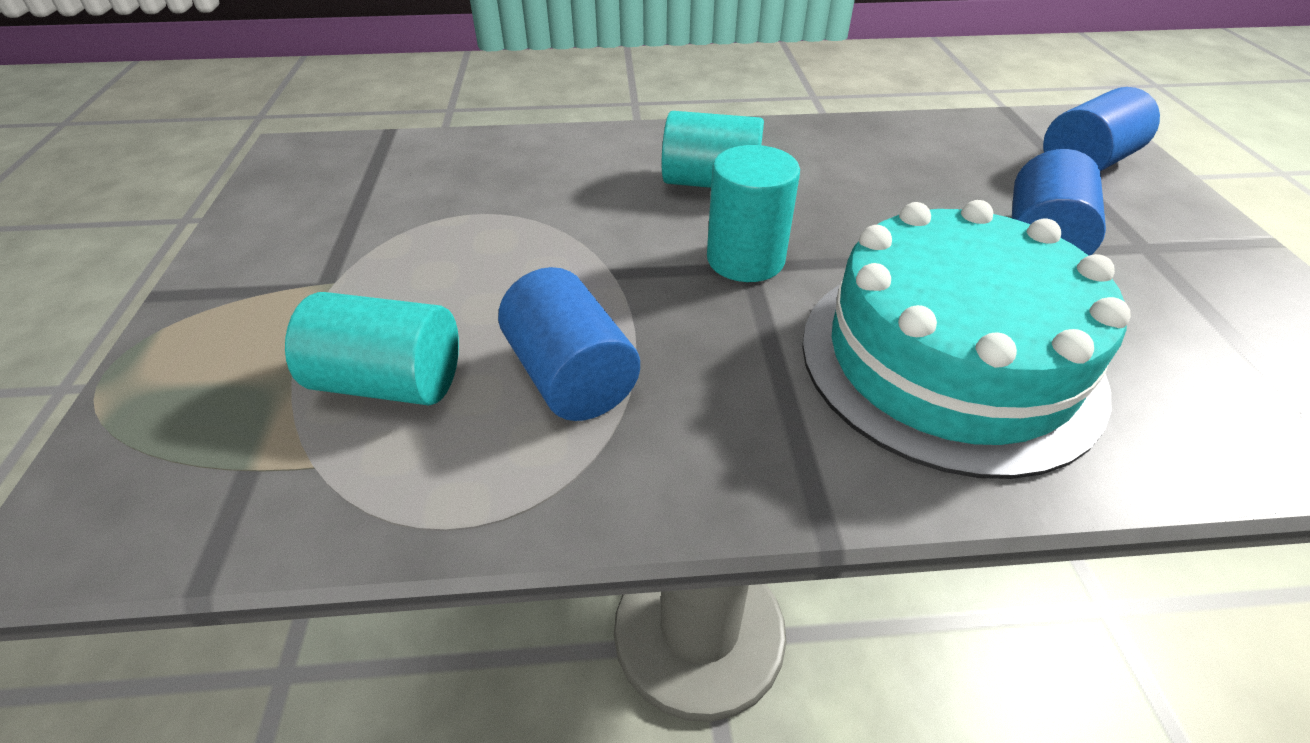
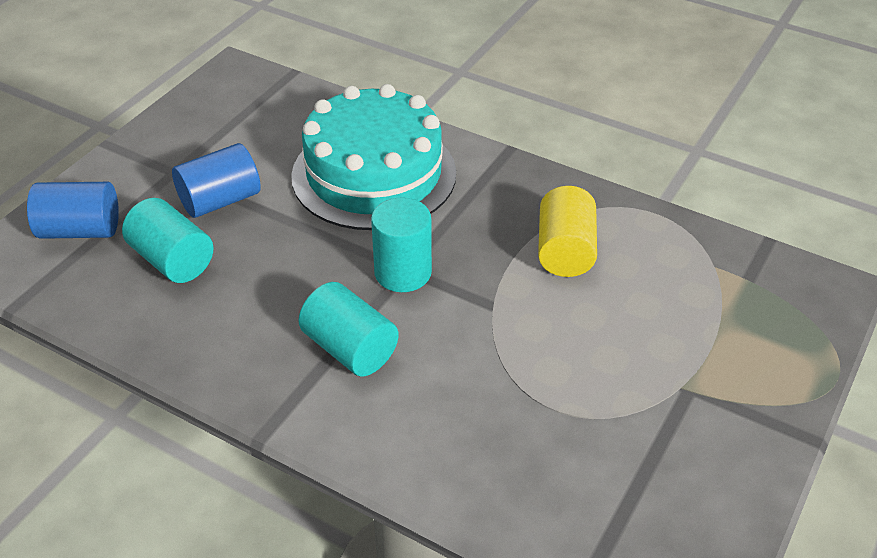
camera: 145 degrees left, 0 degrees up
(390, 382) = (664, 292): turquoise cylinder -> turquoise cylinder (172, 260)
(571, 376) = (565, 251): blue cylinder -> yellow cylinder

